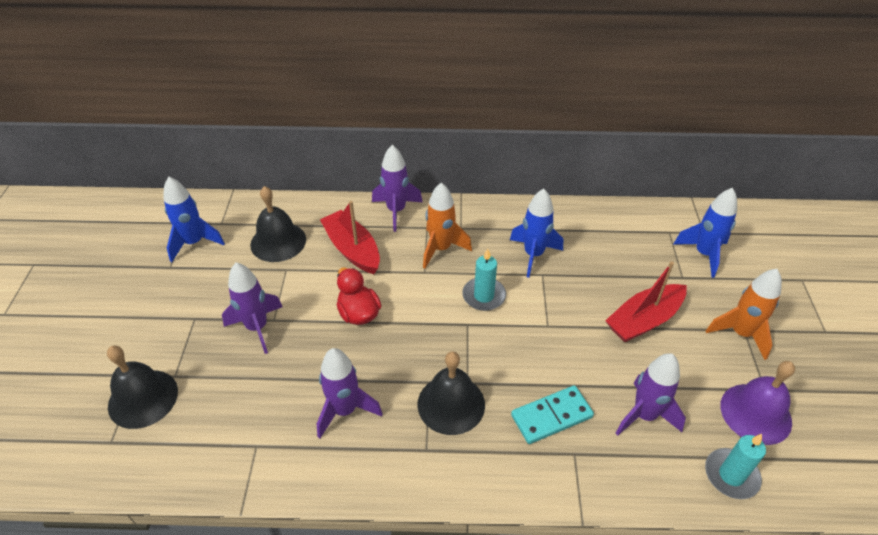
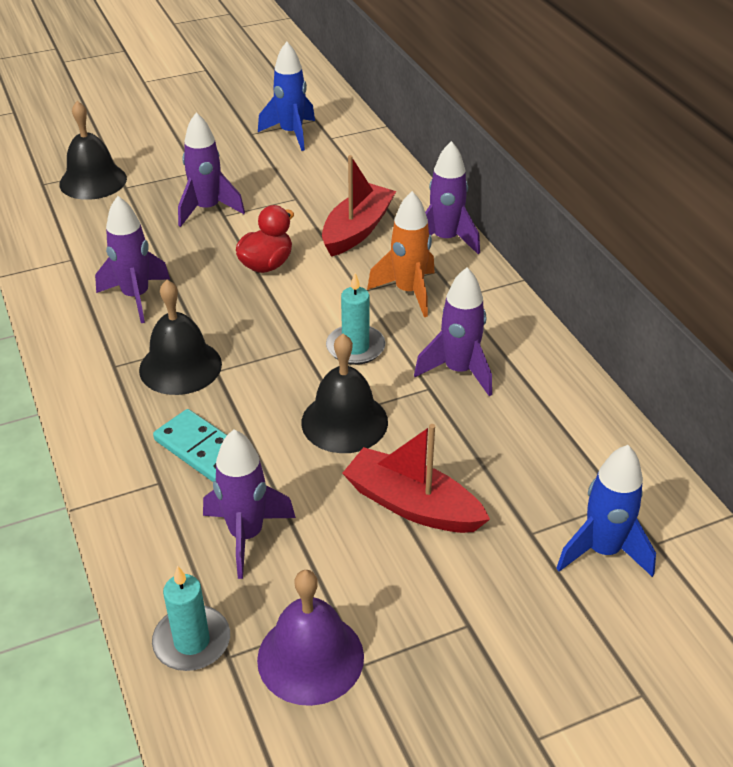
camera: 65 degrees right, 5 degrees down
(278, 242) = (331, 179): black bell -> black bell (344, 421)
(533, 255) = (458, 371): blue rocket -> purple rocket
(740, 333) = (457, 620): orange rocket -> none

